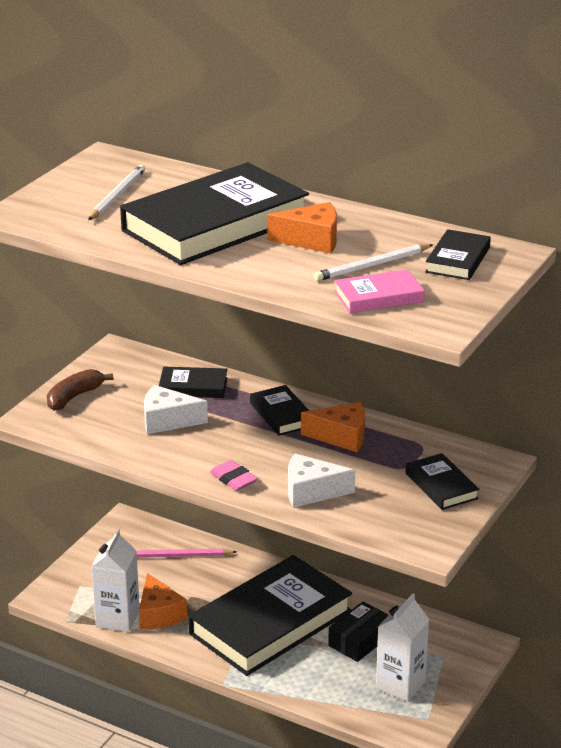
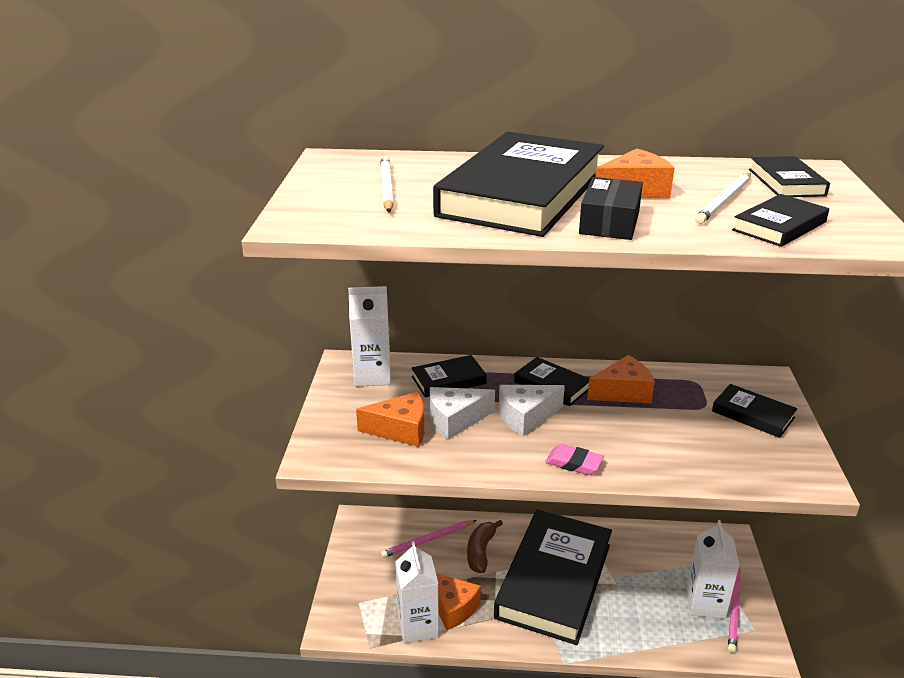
camera: 25 degrees left, 0 degrees up
(74, 397) = (343, 420): brown banana -> brown banana (481, 552)
(115, 416) = (400, 430): none -> orange cheese
(130, 366) = (372, 376): none -> white carton
(311, 491) = (655, 454): white cheese -> white cheese (526, 417)
(359, 640) = (638, 571): black box -> black box (609, 222)
(379, 297) = (779, 226): pink book -> black book
(424, 698) = (734, 609): none -> pink pencil

